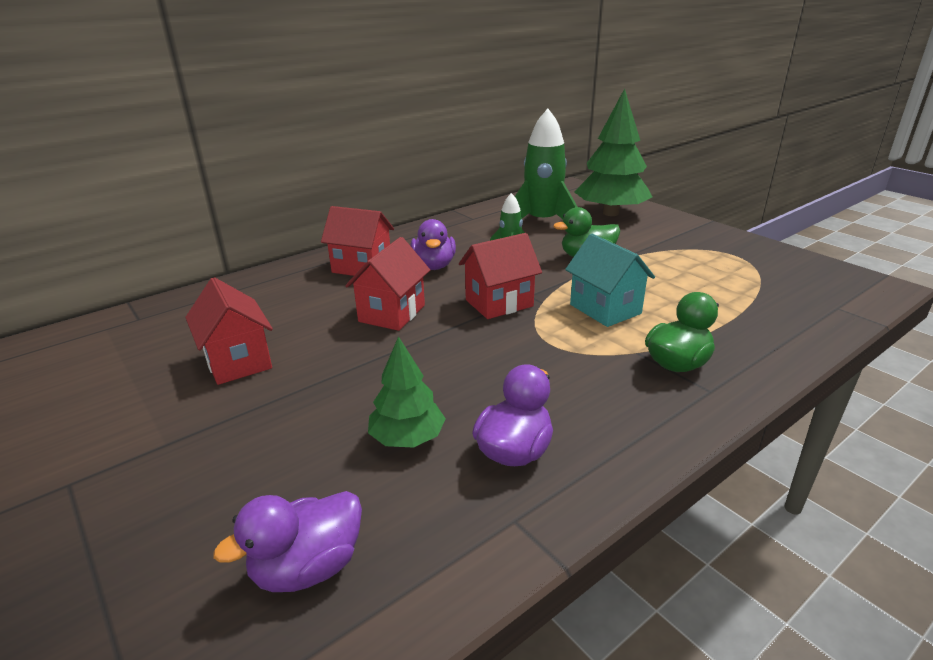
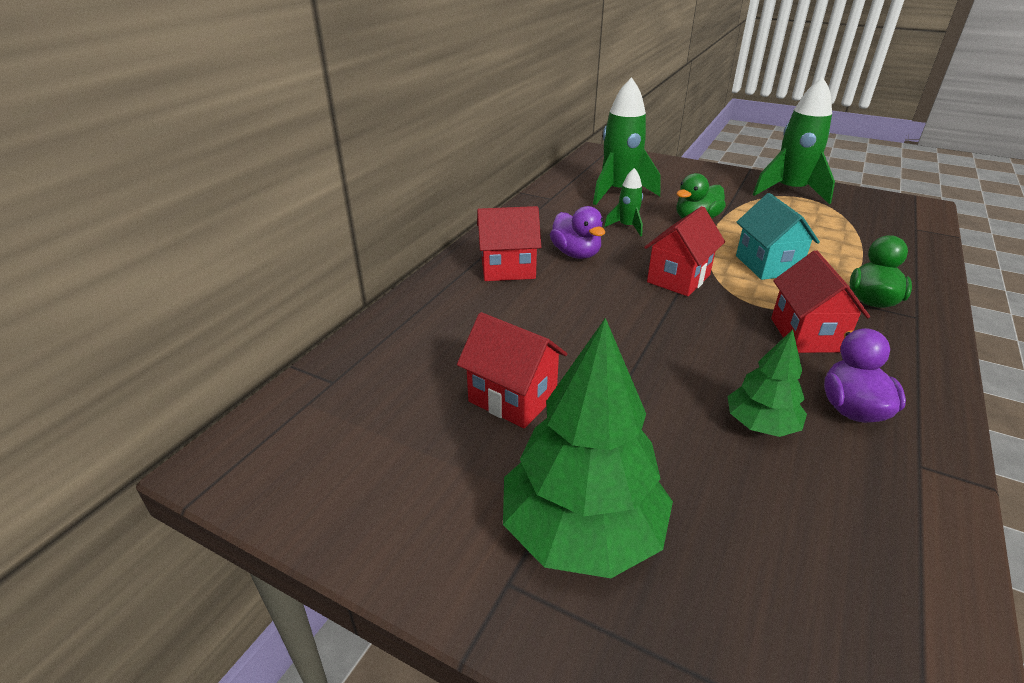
camera: 25 degrees left, 5 degrees up
(308, 567) = (830, 567): purple duck -> none
(392, 313) = (598, 310): red house -> red house (806, 335)
(605, 309) = (767, 265): turquoise house -> turquoise house turned 45 degrees clockwise
(610, 213) = (665, 173): green tree -> green tree (581, 531)
(727, 248) = (790, 191): none -> green rocket

